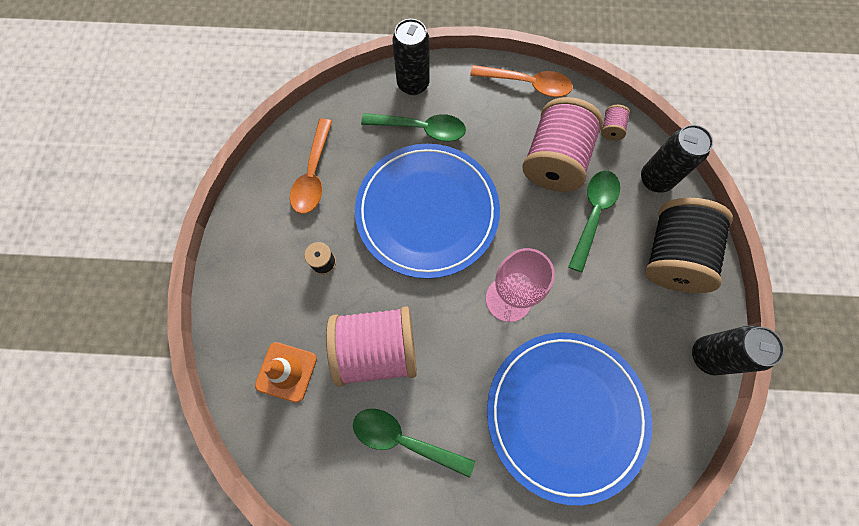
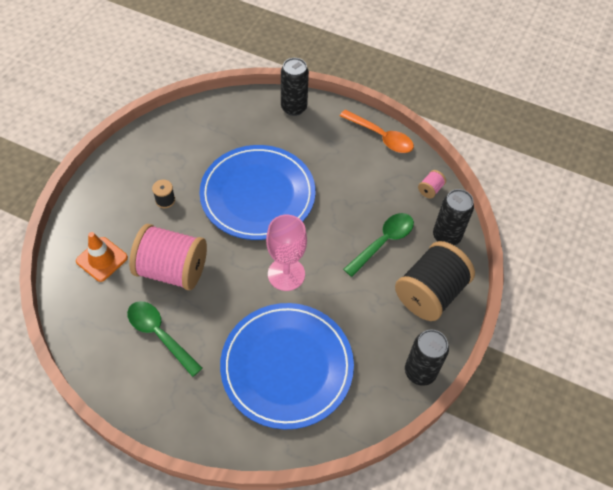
camera: 20 degrees right, 15 degrees down
(313, 175) = (189, 142): orange spoon -> none
(421, 129) = (283, 139): green spoon -> none
(554, 161) = (373, 195): pink spool -> none

